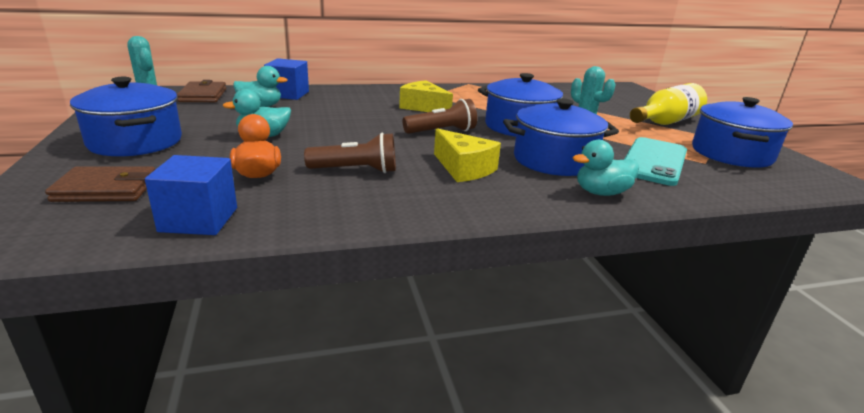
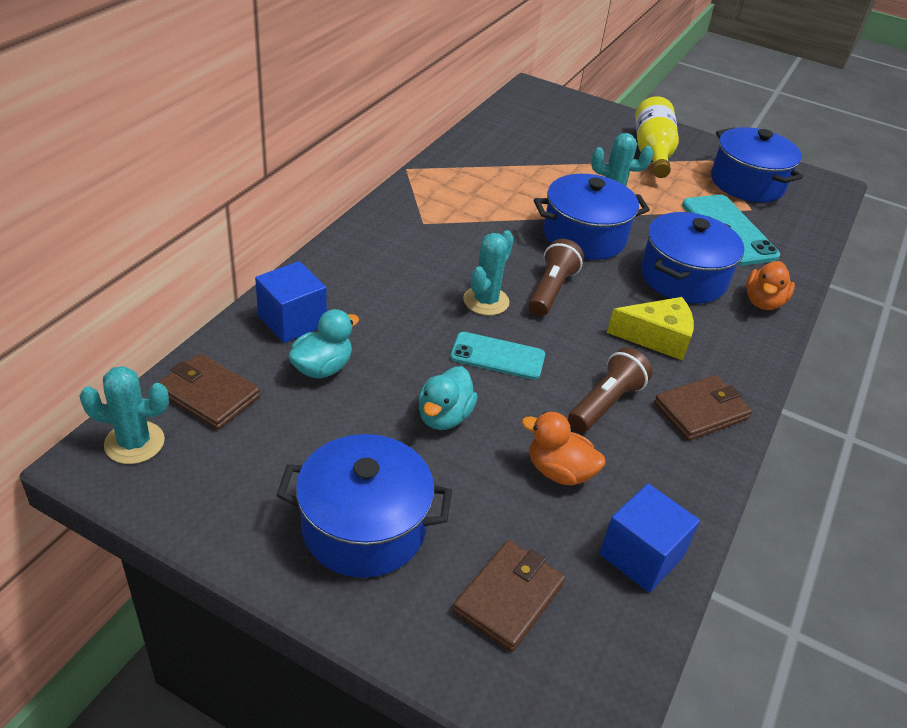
camera: 50 degrees left, 15 degrees up
(345, 134) = (497, 356): none -> turquoise phone
(392, 121) = (486, 301): none -> turquoise cactus
(409, 201) = (701, 411): none -> brown wallet
(423, 107) = (461, 253): yellow cheese -> none
(601, 193) = (763, 302): turquoise duck -> orange duck

